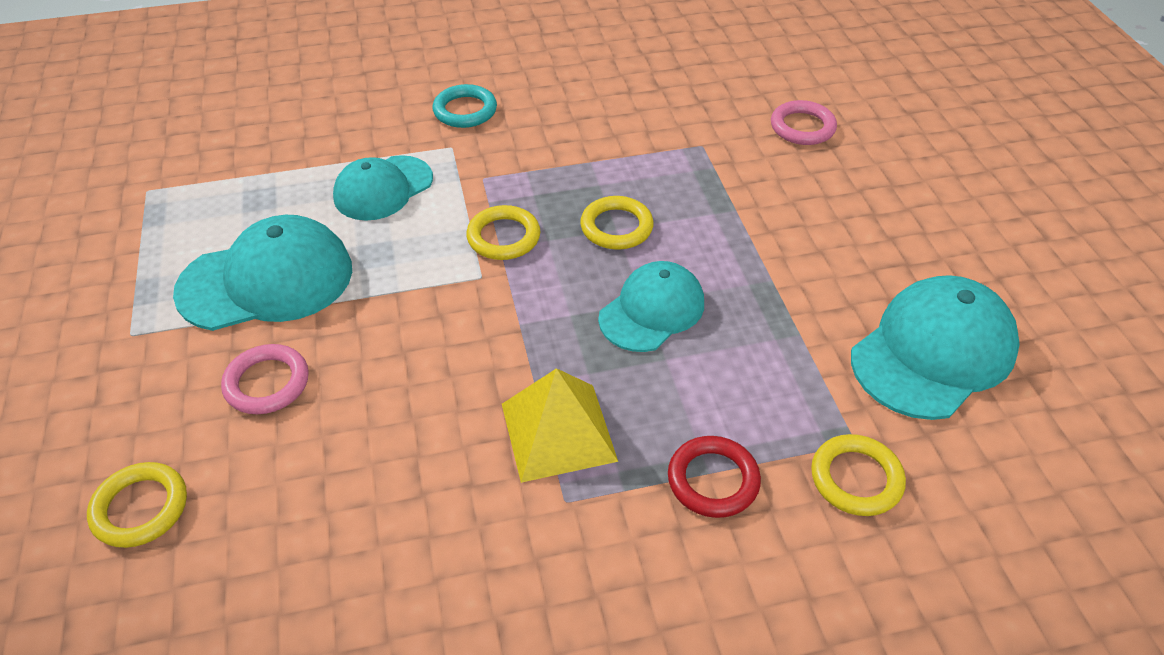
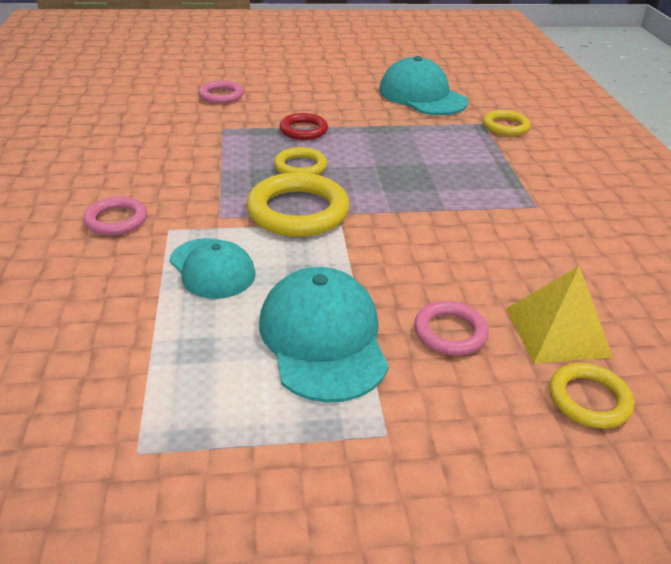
camera: 85 degrees left, 10 degrees down
(465, 110) = (116, 220): turquoise ring -> pink ring
(503, 237) = (298, 211): yellow ring -> yellow ring, size x1.74
(558, 431) = (485, 204): yellow pyramid -> yellow pyramid (557, 331)
(652, 310) = (384, 163): turquoise cap -> none
(713, 480) = (513, 161): red ring -> red ring (303, 130)

